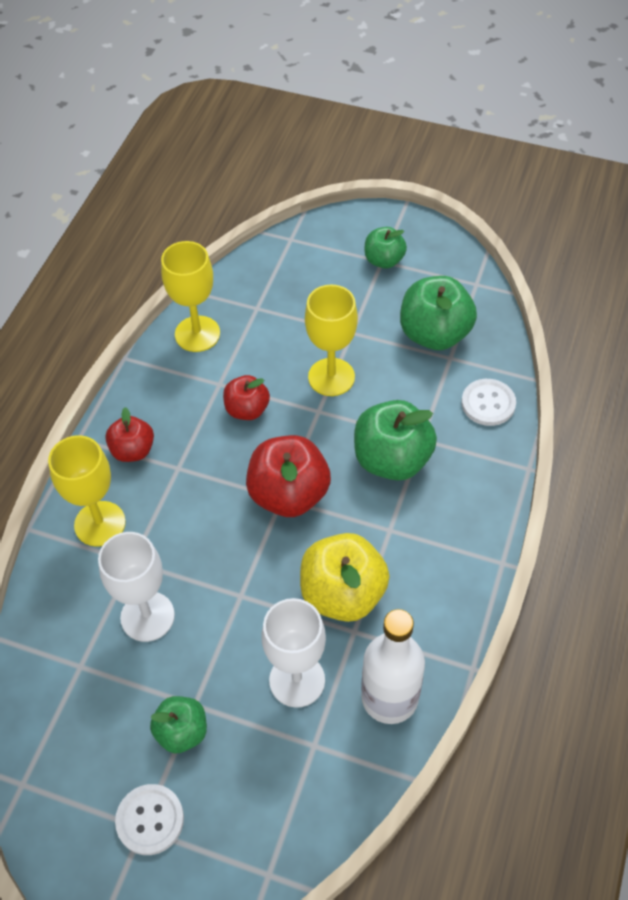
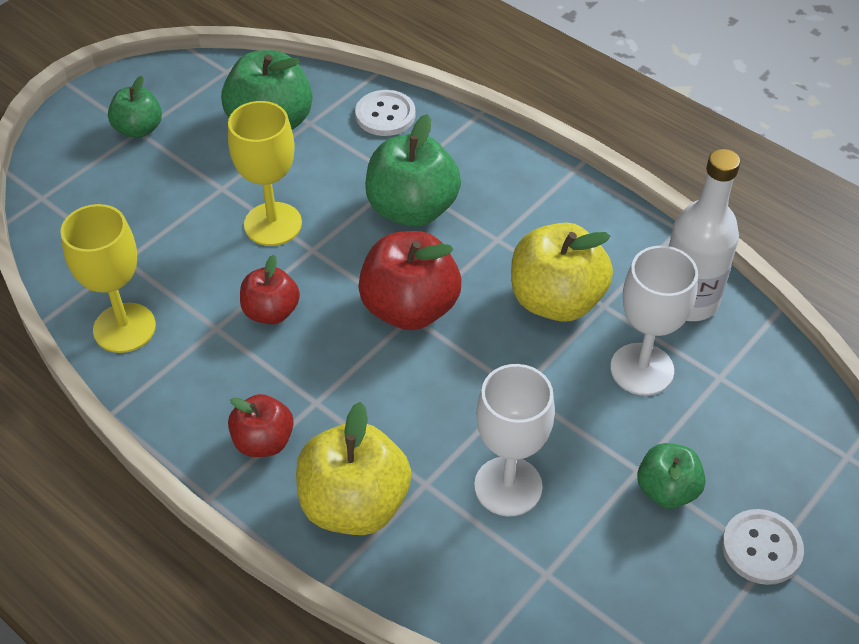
camera: 70 degrees left, 5 degrees down
(100, 524) = (354, 504): yellow goblet -> yellow apple

